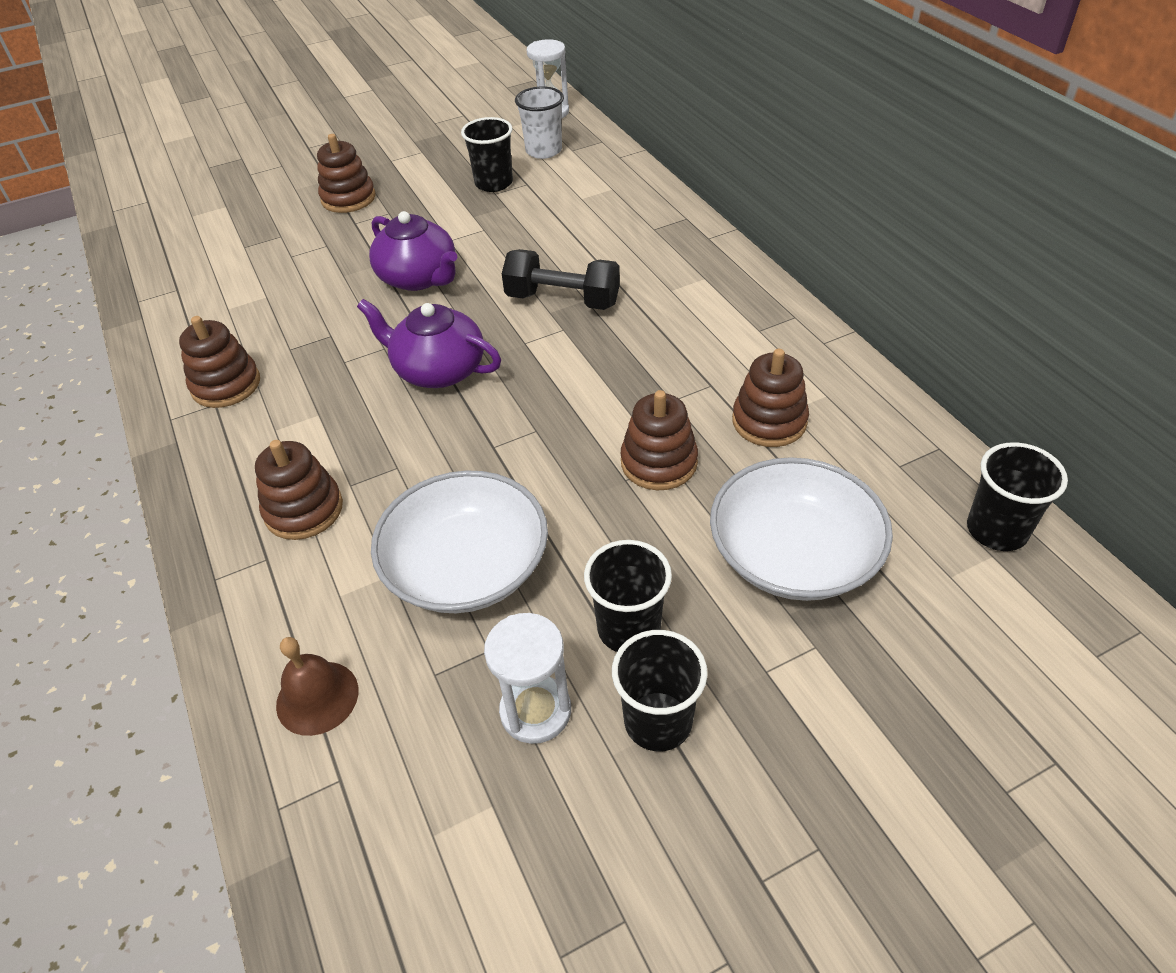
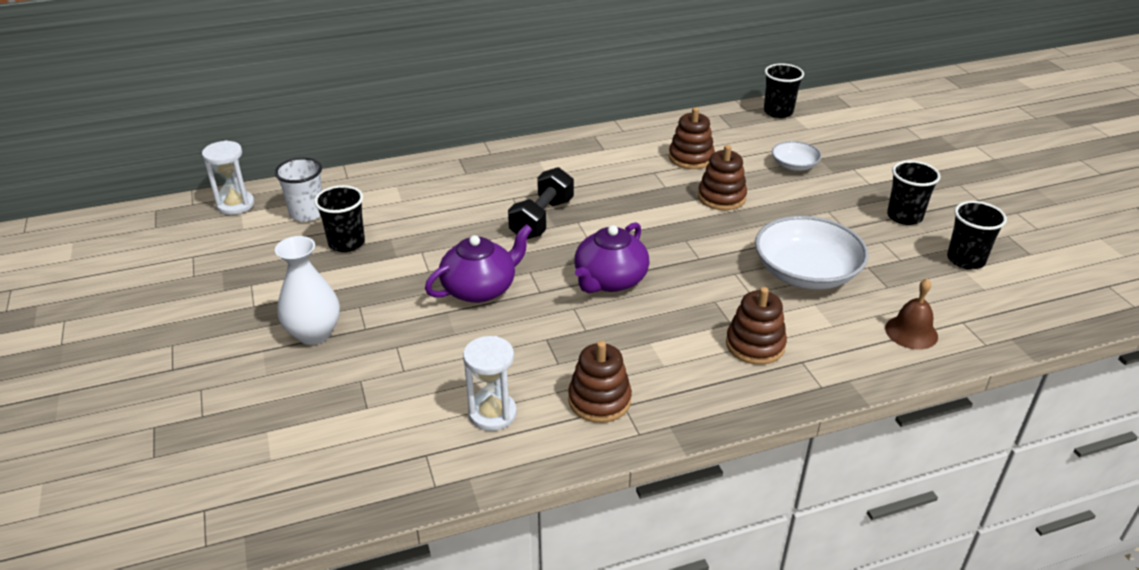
camera: 85 degrees left, 10 degrees down
(348, 198) = (314, 334): brown stacking toy -> white vase
(535, 711) = (905, 253): white hourglass -> white hourglass (492, 413)
(629, 629) = (848, 219): black cup -> black cup (965, 260)
(793, 554) = (794, 165): white bowl -> white bowl, size x0.52

